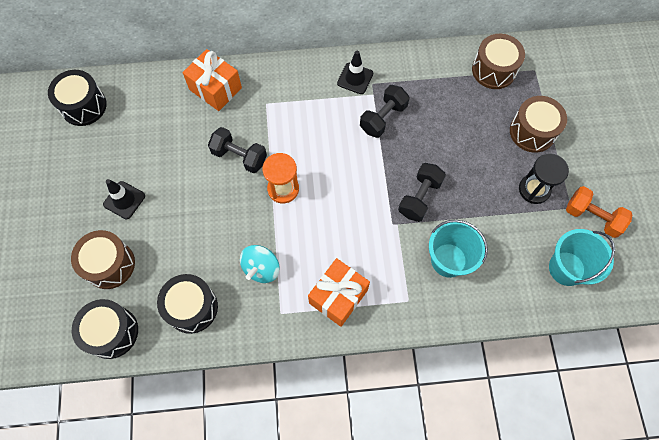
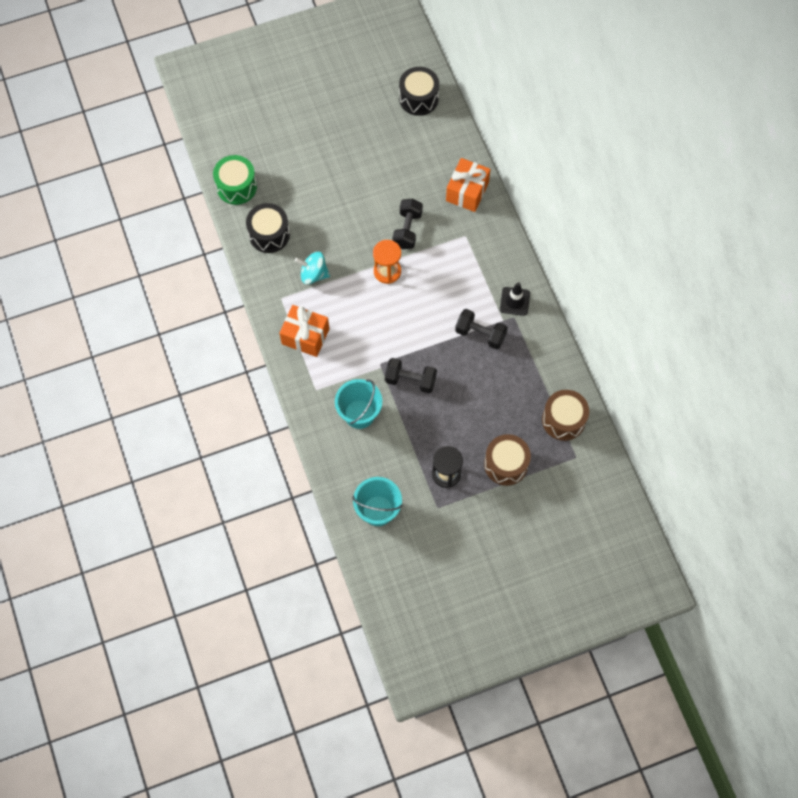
camera: 75 degrees right, 0 degrees up
(109, 264) = (287, 166): brown drum -> none
(112, 332) = (236, 186): black drum -> green drum
(124, 200) = (343, 158): black traffic cone -> none
(592, 217) = (433, 527): orange dumbbell -> none

